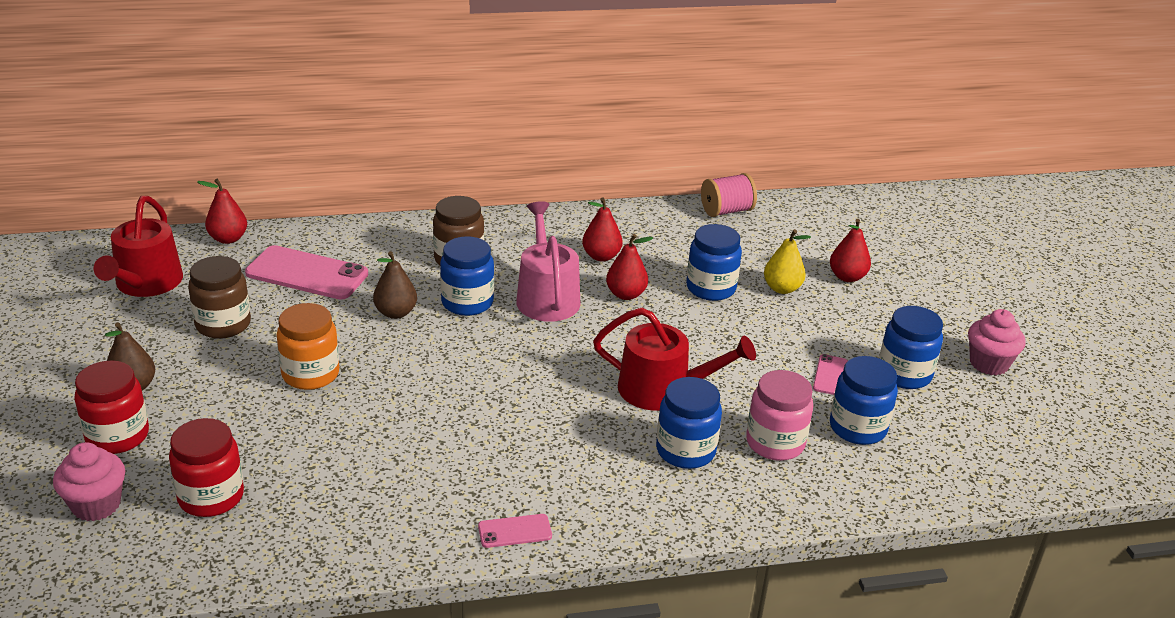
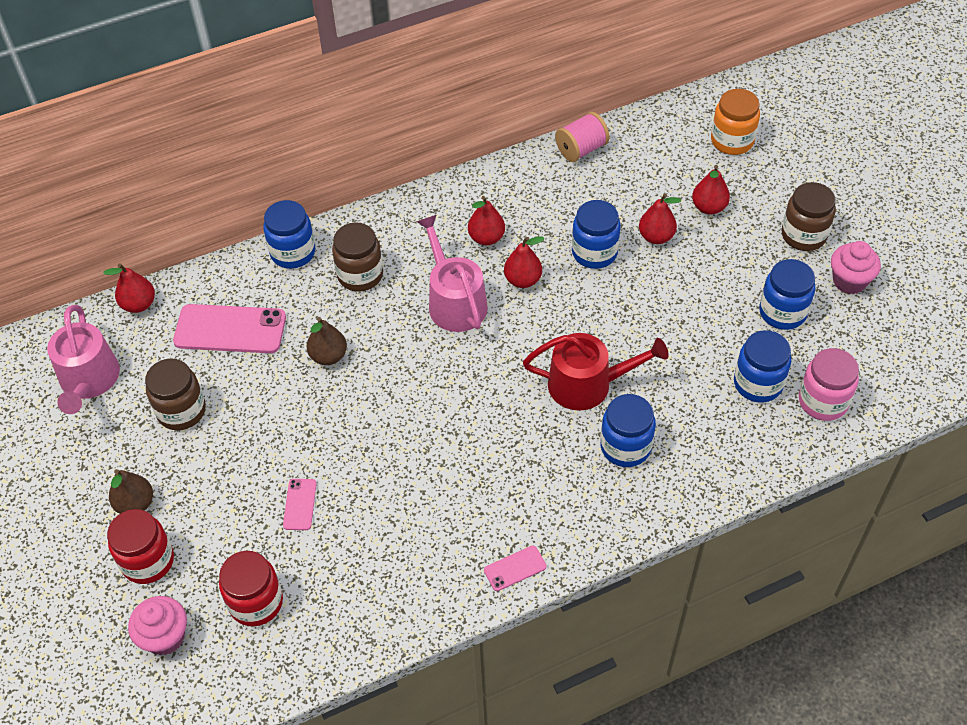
camera: 10 degrees left, 20 degrees up
(146, 284) = (89, 380): red watering can -> pink watering can
(310, 374) = (283, 448): orange jar -> orange jar (732, 141)
(467, 302) = (387, 327): blue jar -> blue jar (293, 253)
(775, 443) = (695, 418): pink jar -> pink jar (823, 401)
(782, 288) = (656, 237): yellow pear -> red pear
(830, 375) = (722, 330): pink phone -> pink phone (300, 504)
(946, 317) = (803, 235): none -> brown jar

